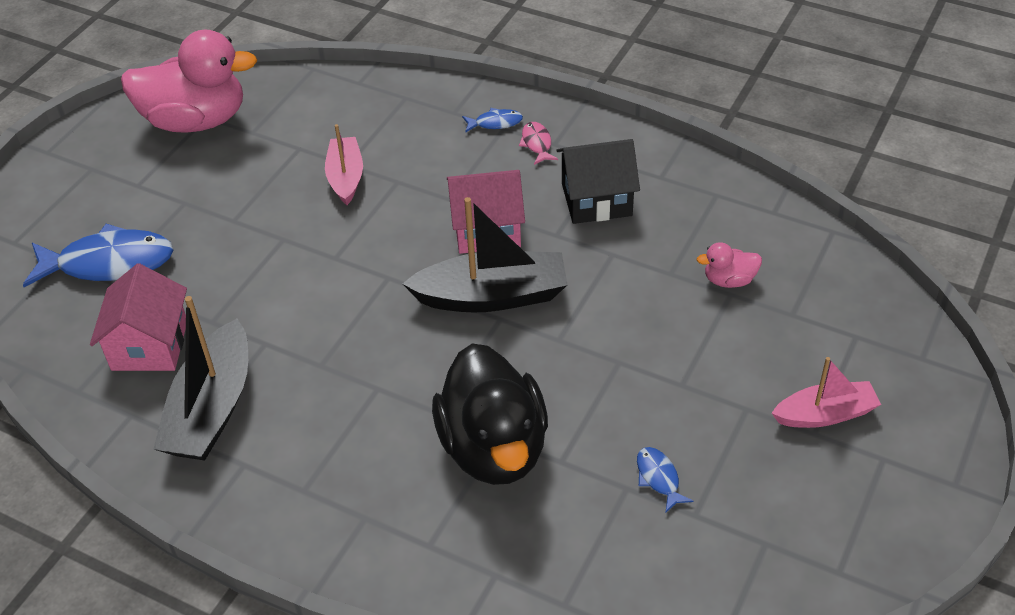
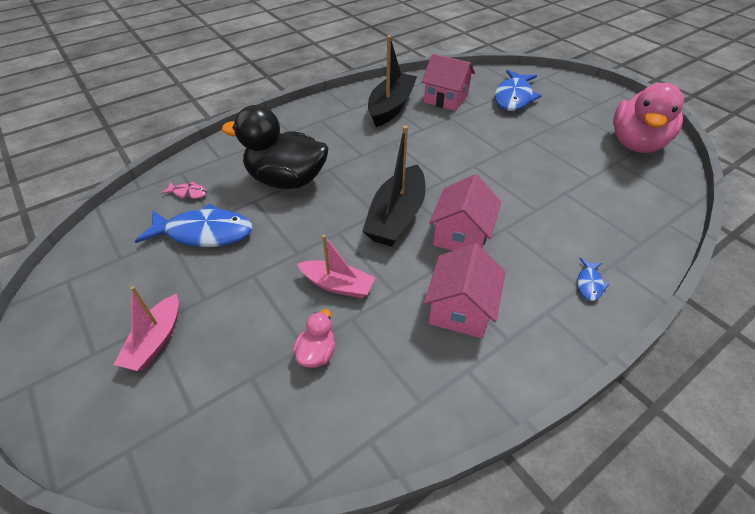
camera: 115 degrees right, 0 degrees up
(212, 409) = (391, 107): black boat -> black boat turned 75 degrees clockwise
(346, 177) = (550, 188): pink boat -> pink boat (337, 285)
(537, 144) = (550, 300): pink fish -> pink fish (188, 193)
(596, 200) = (460, 309): black house -> pink house
(659, 478) = (204, 233): blue fish -> blue fish, size x2.21

